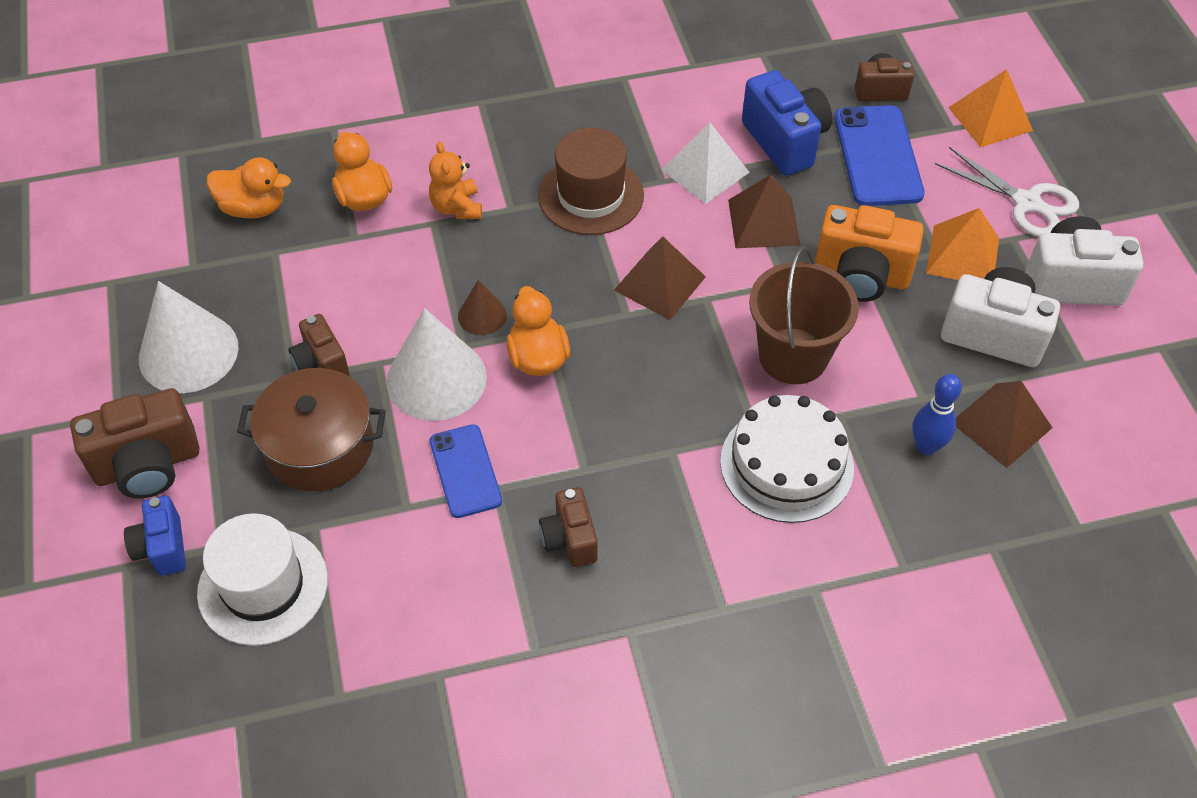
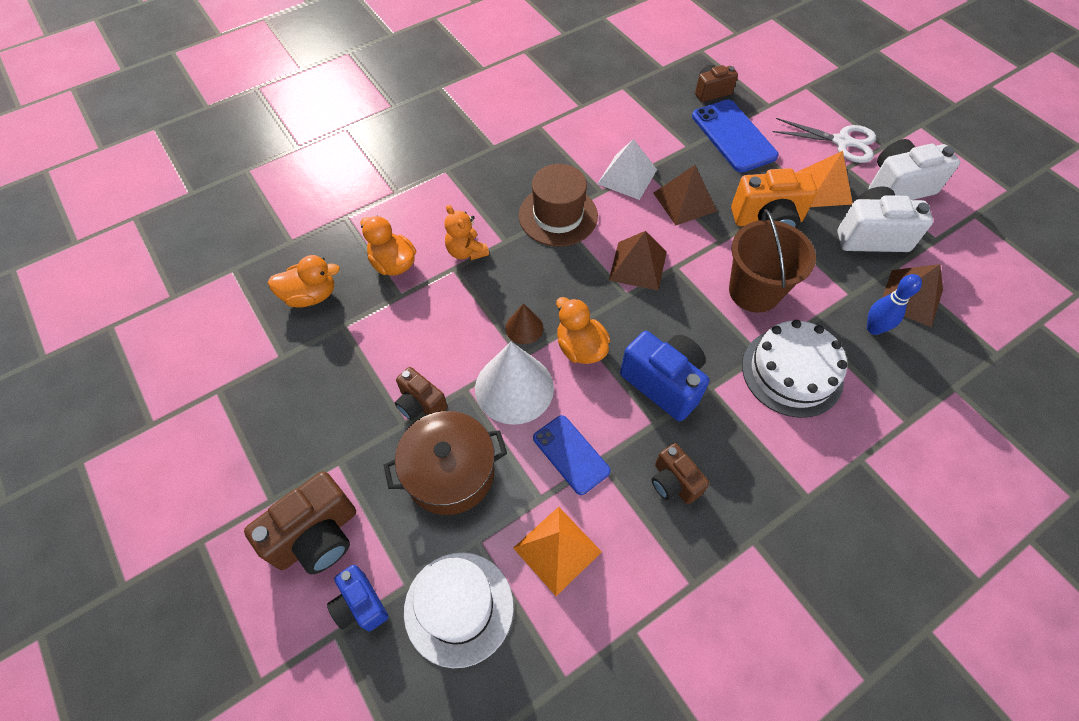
camera: 20 degrees left, 5 degrees up
(188, 352) = (309, 429): white cone -> none
(785, 141) = (669, 142): blue camera -> blue camera (663, 383)
(990, 118) = (789, 93): orange pyramid -> orange pyramid (557, 549)

